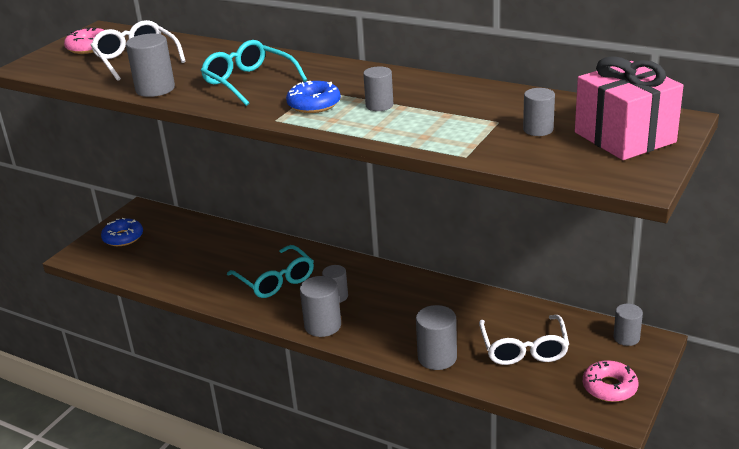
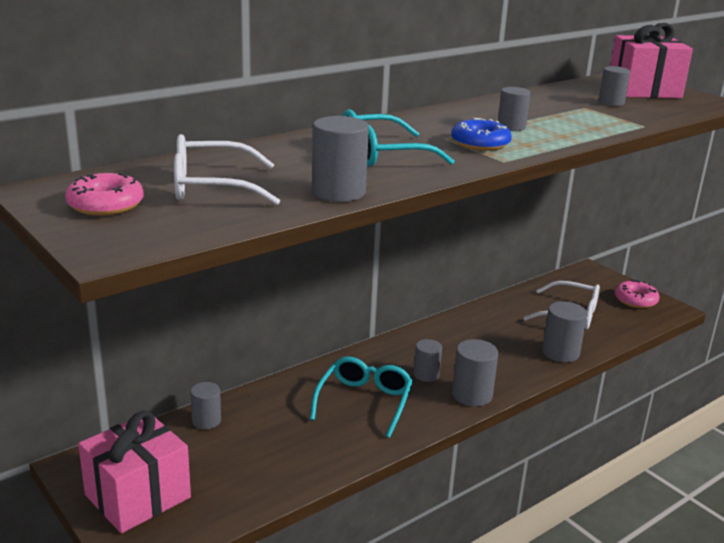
camera: 70 degrees left, 5 degrees down
(123, 237) = (138, 496): blue donut -> pink gift
(275, 280) = (364, 402): turquoise glasses -> turquoise glasses turned 60 degrees counterclockwise
(626, 338) = (579, 276): grey cylinder -> grey cylinder (206, 421)

